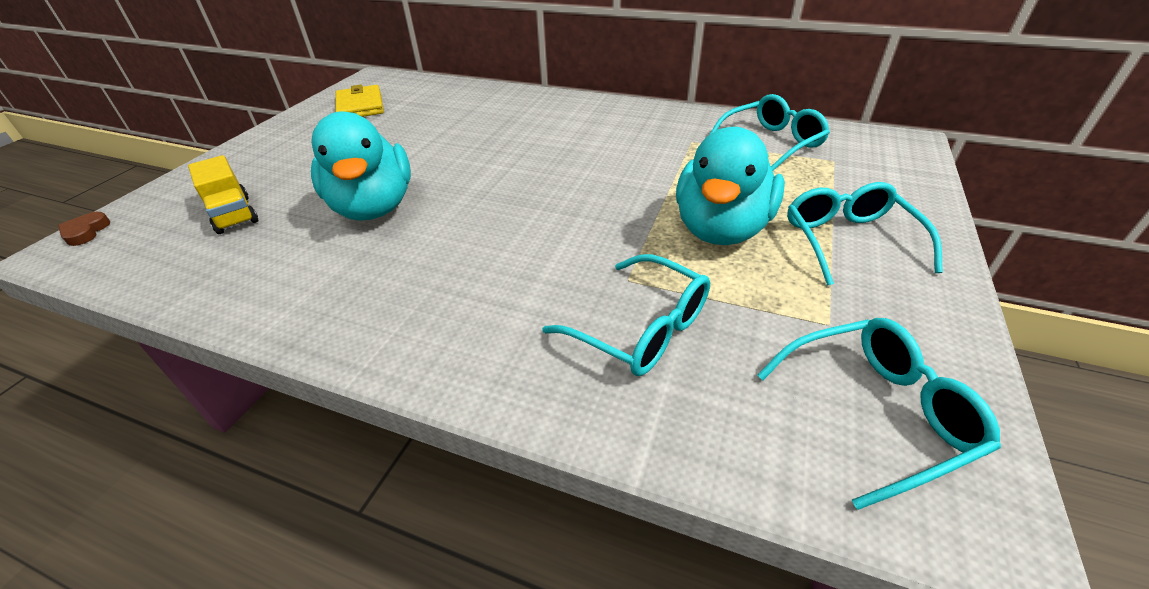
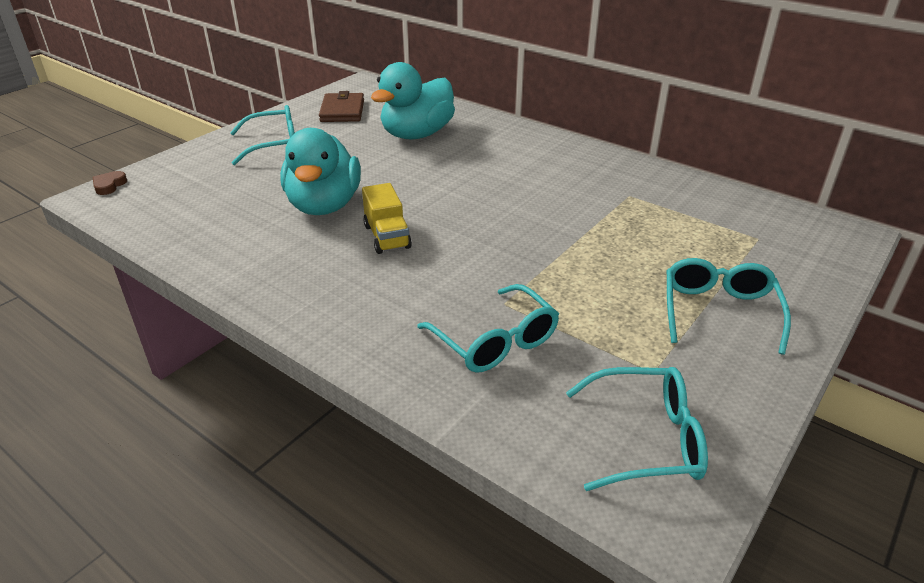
camera: 15 degrees right, 5 degrees down
(234, 214) = (216, 191): yellow truck -> yellow truck (387, 237)
(360, 106) = (342, 111): yellow wallet -> brown wallet
(721, 229) = (608, 279): turquoise duck -> turquoise duck (417, 134)
(771, 143) = (707, 210): turquoise glasses -> turquoise glasses (274, 145)

